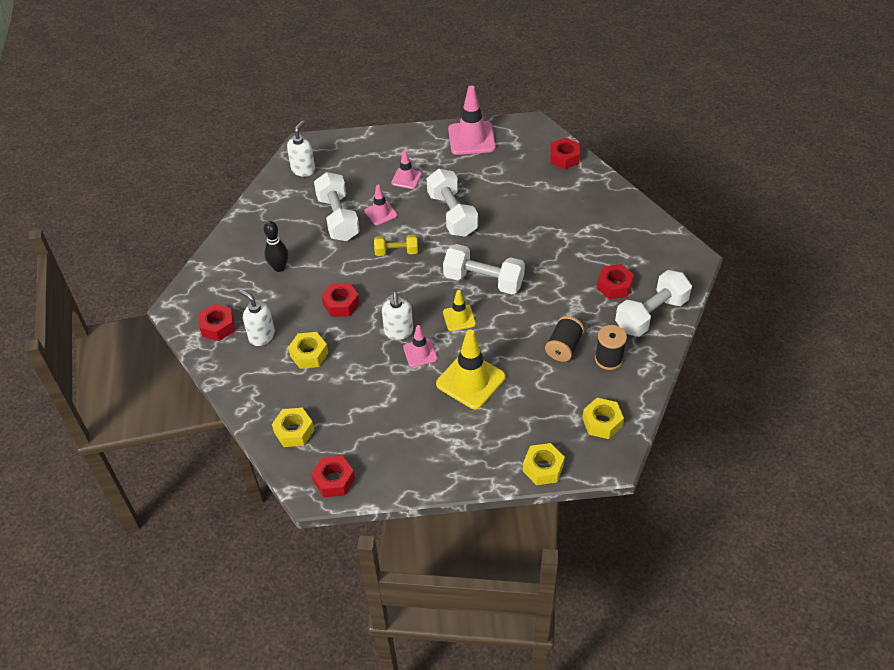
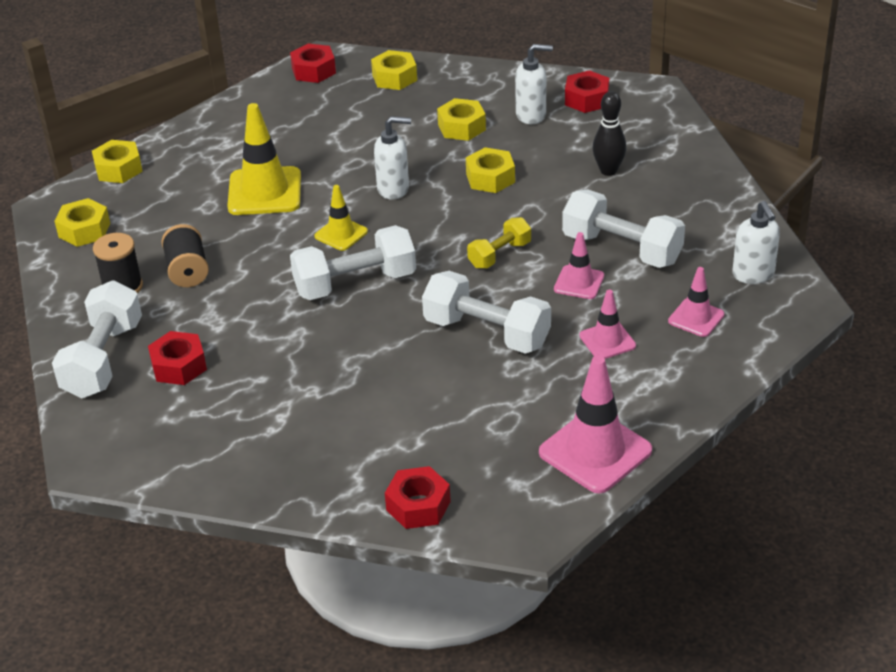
camera: 140 degrees right, 10 degrees down
(341, 304) = (490, 178): red nut -> yellow nut
(398, 332) = (393, 189): white soap dispenser -> white soap dispenser turned 135 degrees clockwise
(420, 353) = (347, 185): pink traffic cone -> pink traffic cone (696, 318)

